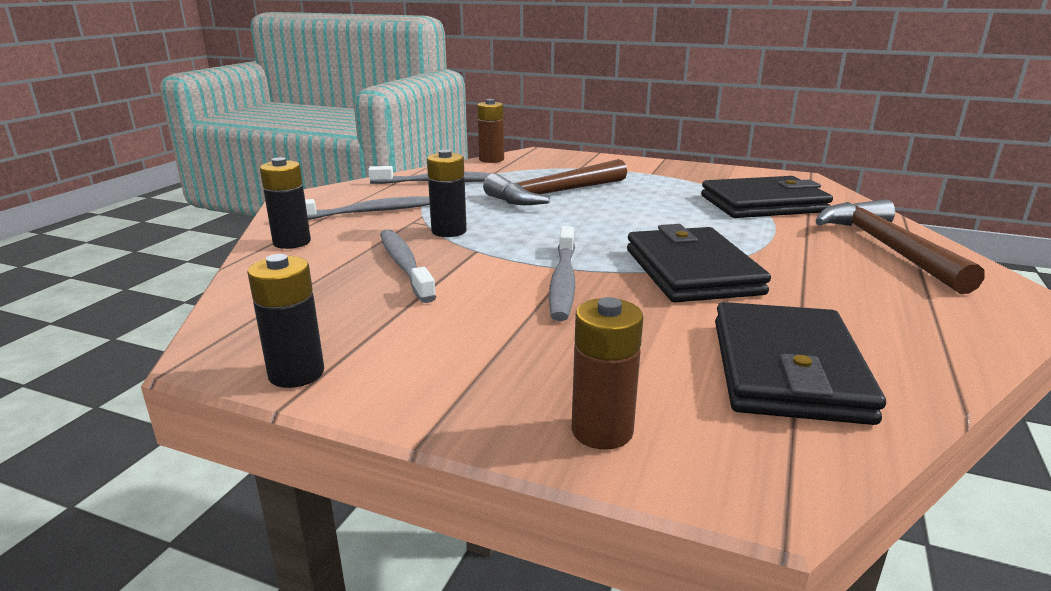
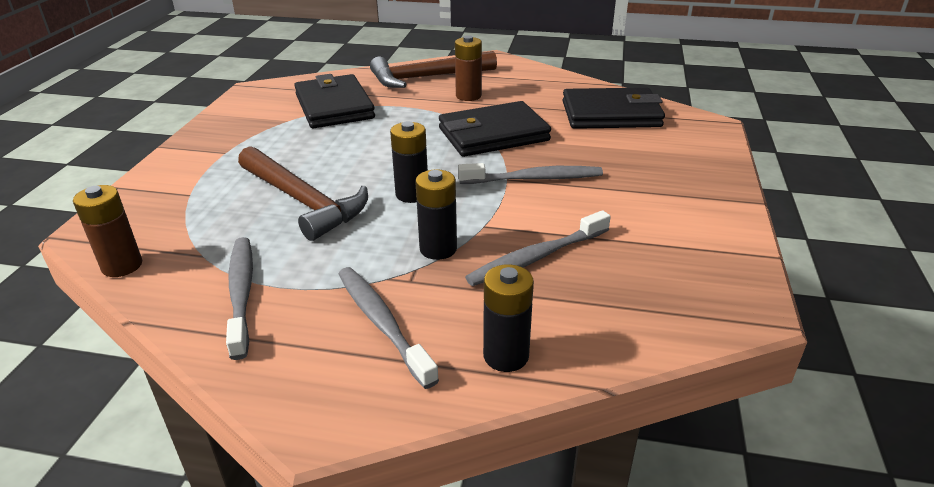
camera: 100 degrees left, 10 degrees up
(296, 373) = (740, 261): black battery -> black battery (412, 194)
(602, 431) = (704, 156): brown battery -> brown battery (468, 96)

